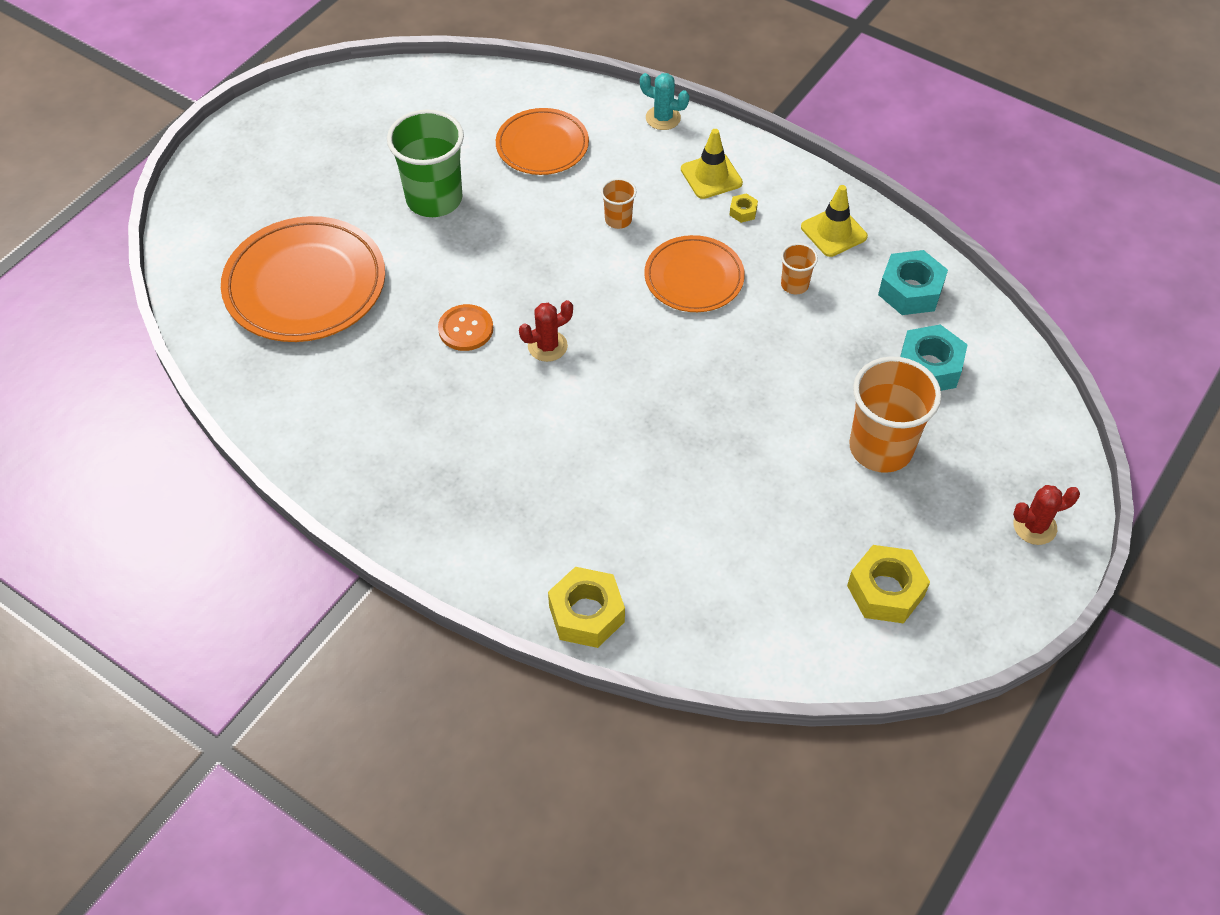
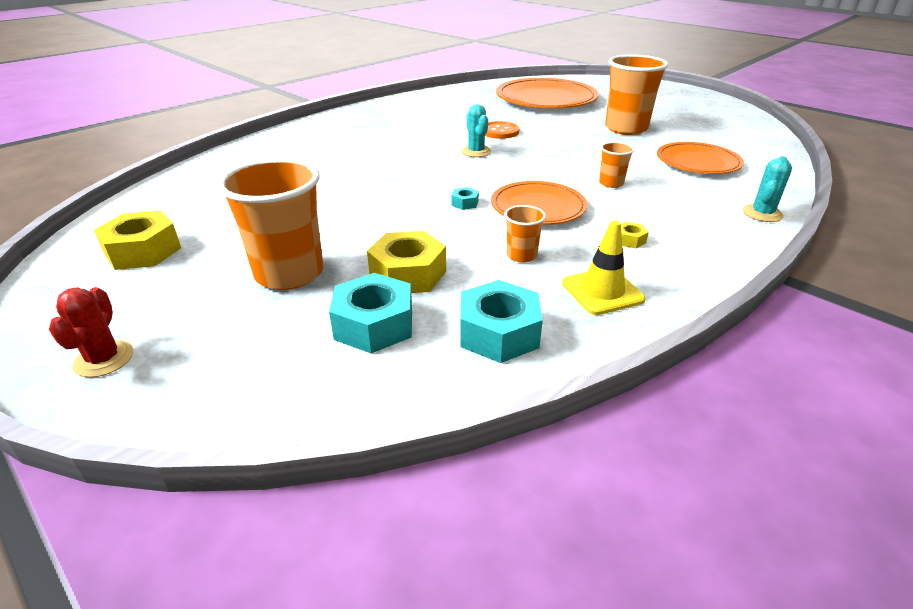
camera: 100 degrees right, 20 degrees down
(434, 199) = (626, 128): green cup -> orange cup
(547, 346) = (476, 152): red cactus -> turquoise cactus
(586, 614) = (250, 149): yellow nut -> yellow nut (408, 274)
(700, 338) = (465, 203): none -> turquoise nut
(711, 176) = (680, 229): yellow traffic cone -> none

